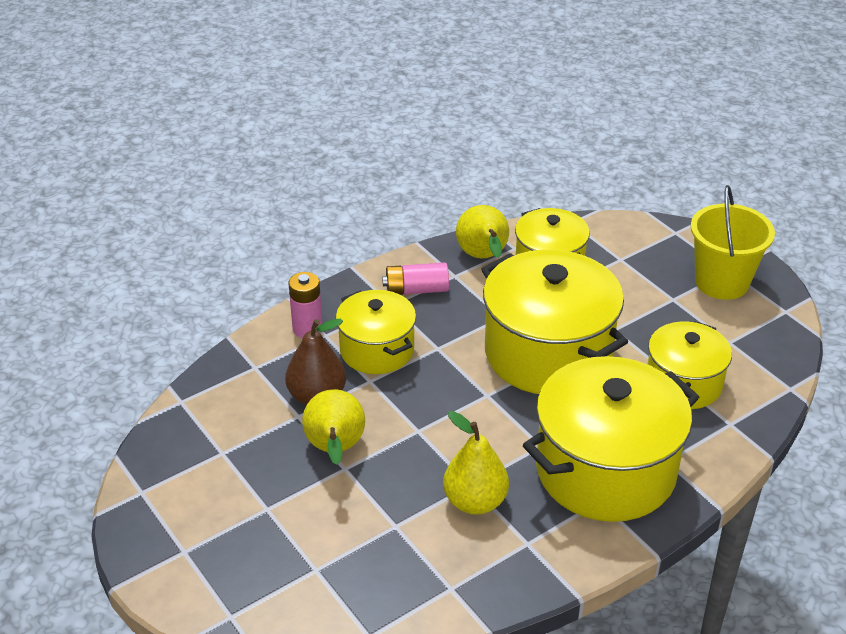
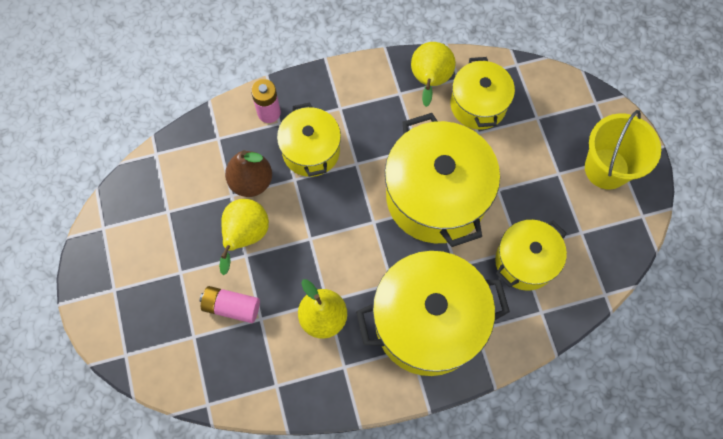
camera: 20 degrees right, 30 degrees up
(416, 290) = (364, 99): pink battery -> pink battery (231, 307)

